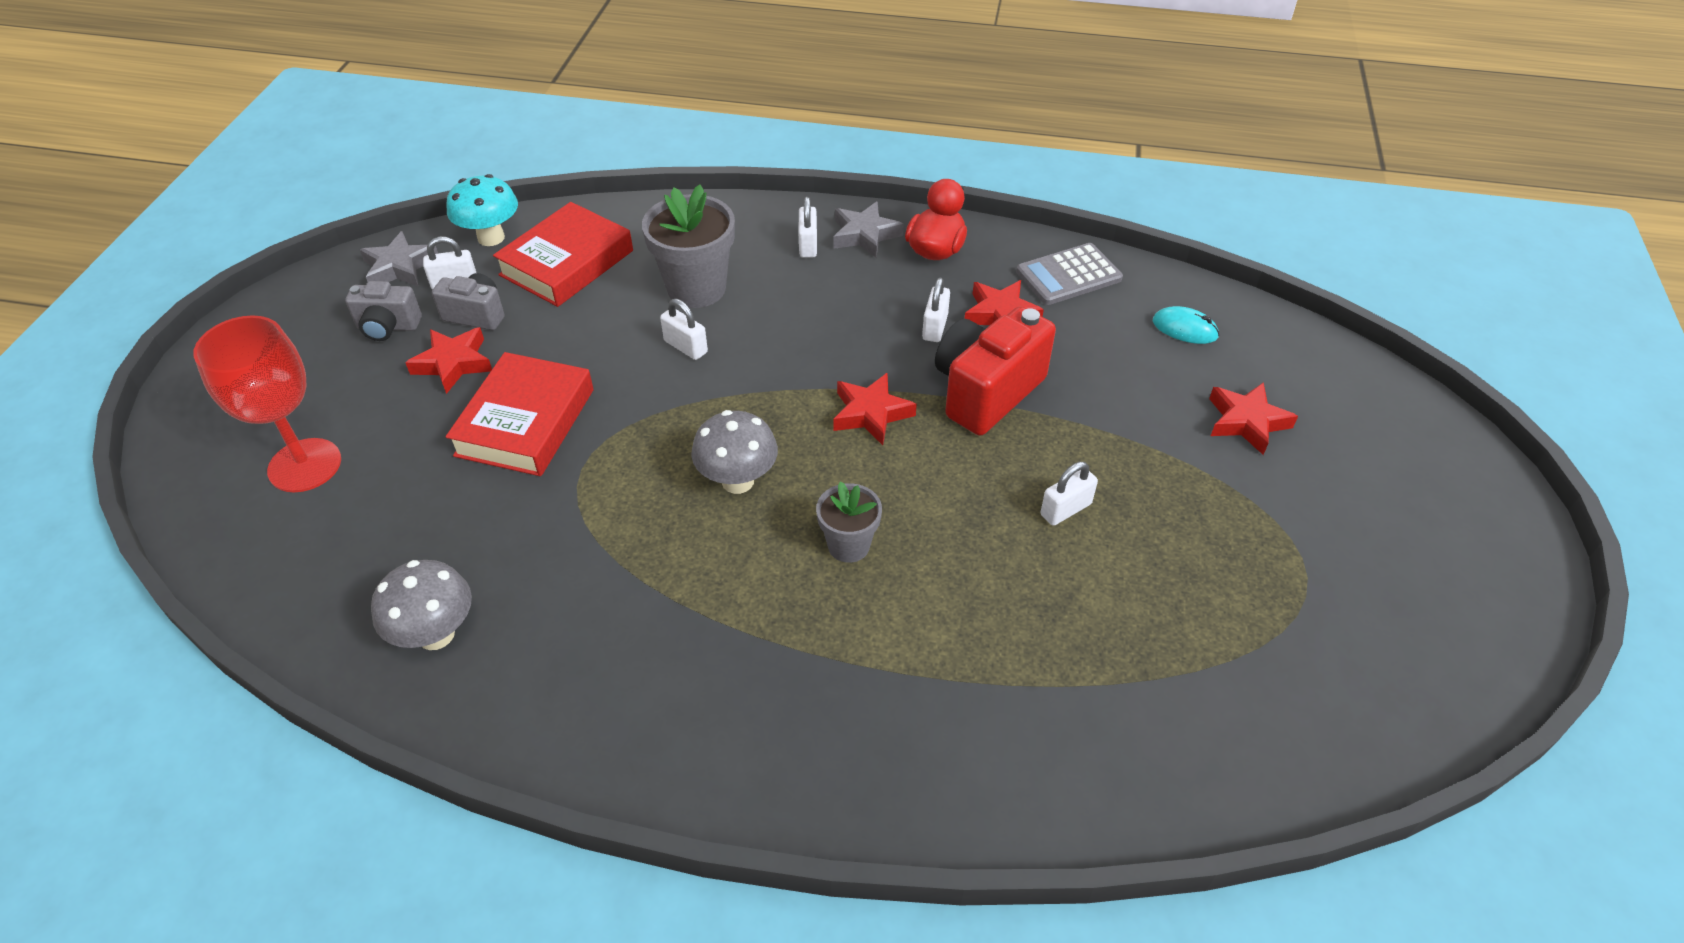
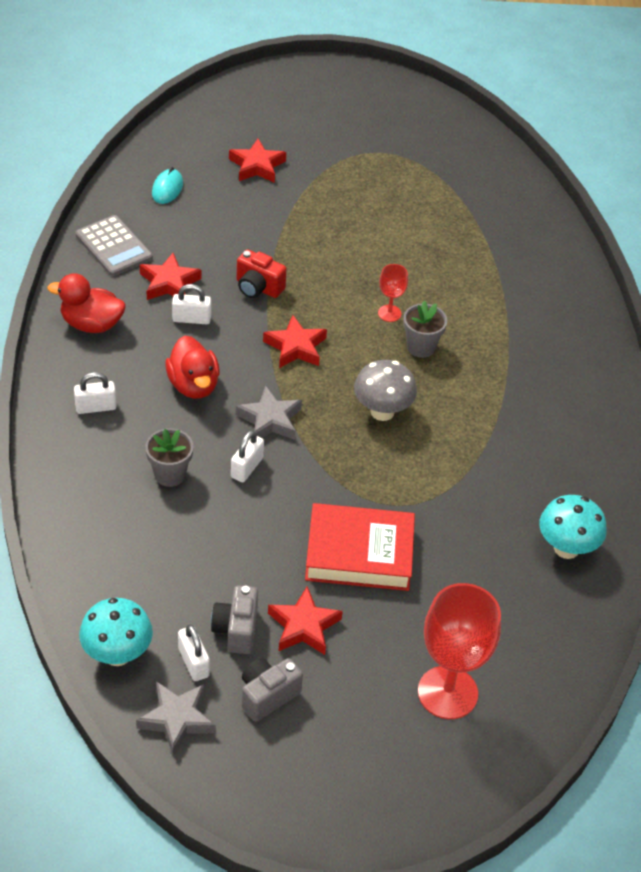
camera: 105 degrees left, 0 degrees up
(388, 327) = (267, 695): grey camera -> grey camera turned 120 degrees counterclockwise
(436, 634) = (566, 548): grey mushroom -> turquoise mushroom
(567, 263) = (148, 579): red book -> none
(696, 288) = (170, 474): grey flower pot -> grey flower pot, size x0.59
(824, 318) = (193, 385): none -> red duck
(864, 235) = (76, 371): grey star -> grey star (270, 420)
(922, 521) = (389, 313): none -> red goblet
(986, 392) = (258, 288): red camera -> red camera, size x0.56
(1065, 509) = (358, 248): white padlock -> none

